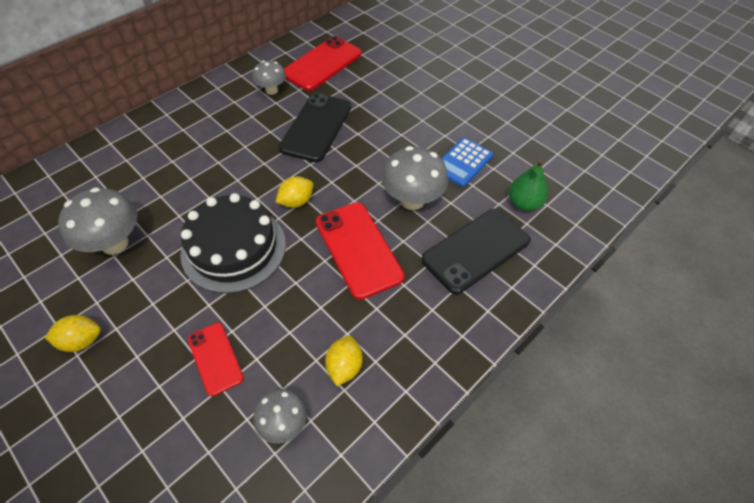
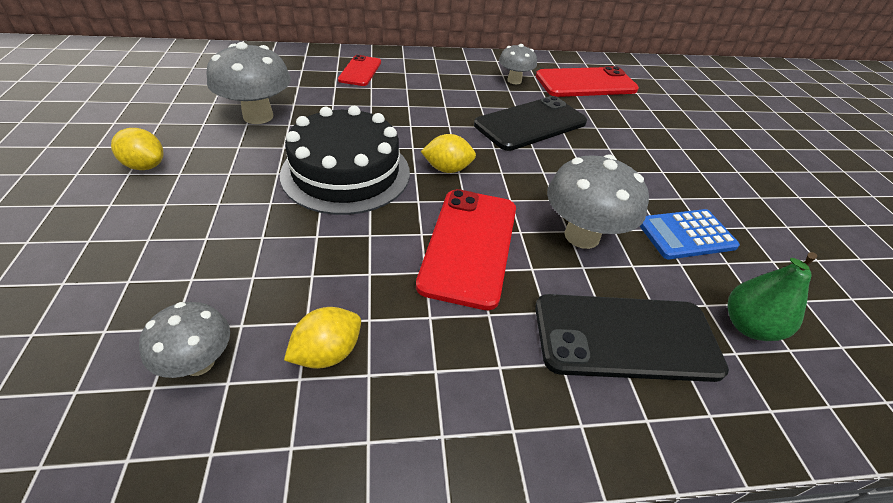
camera: 35 degrees right, 10 degrees down
(215, 358) = (219, 250): red phone -> red phone (360, 71)

